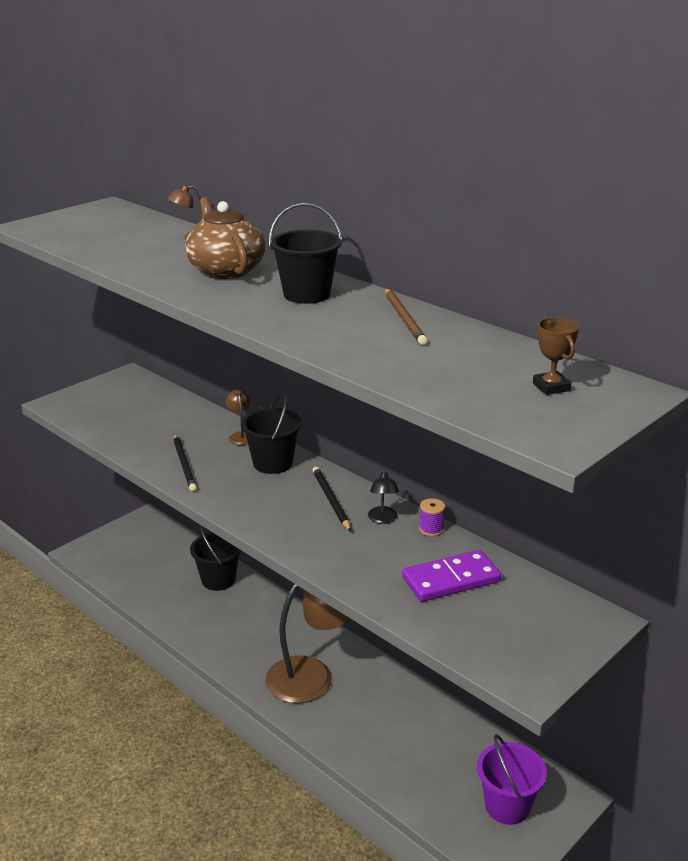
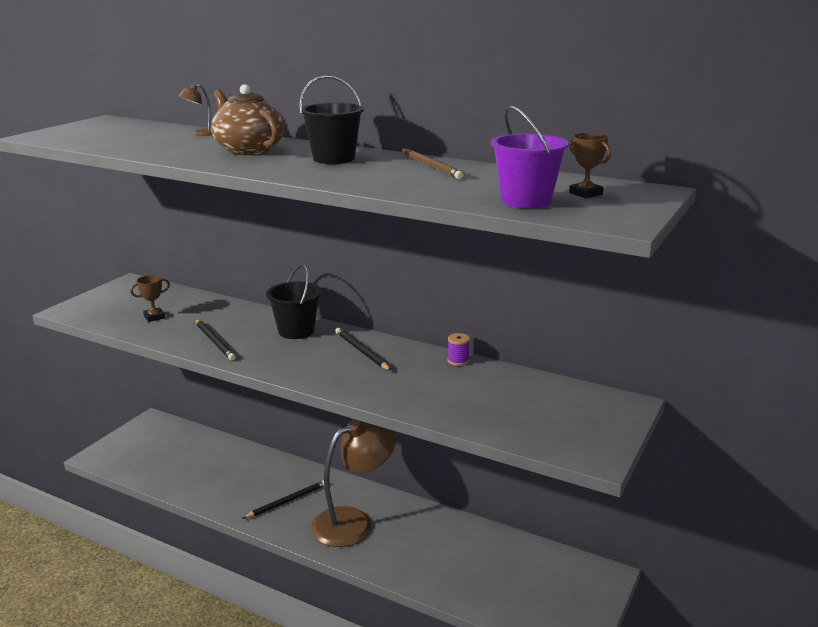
camera: 15 degrees left, 5 degrees down
(136, 424) = (154, 317): none -> brown trophy
(218, 580) = (238, 459): black bucket -> none
(241, 436) = (257, 314): brown lamp -> none
(253, 638) = (287, 501): none -> black pencil
(383, 519) = (413, 359): black lamp -> none
(451, 579) = (493, 393): purple domino -> none
(507, 806) = (558, 592): purple bucket -> purple bucket (526, 201)

